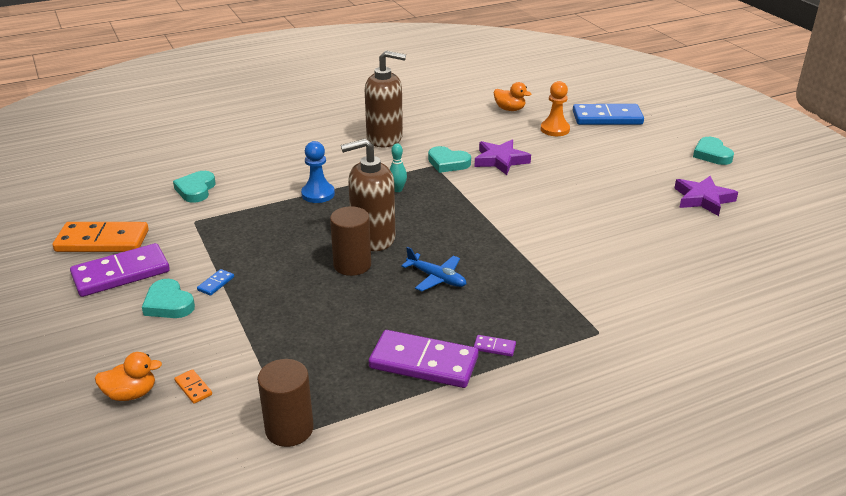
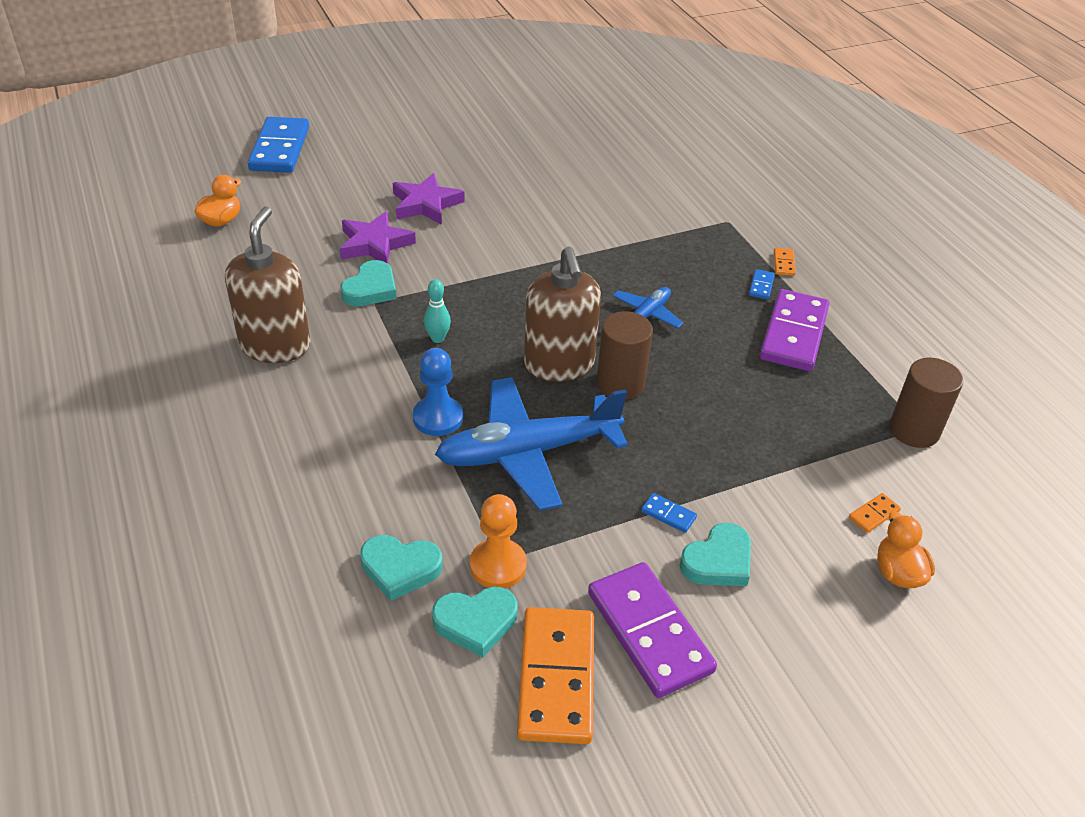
camera: 90 degrees left, 10 degrees up
(283, 227) = (527, 452): none -> blue plane
(494, 347) = (761, 286): purple domino -> blue domino
(536, 366) = (783, 263): none -> orange domino
(555, 129) = (299, 192): orange pawn -> orange pawn (498, 565)
(703, 199) = (493, 123): purple star -> purple star (426, 204)
(712, 154) = (397, 99): turquoise heart -> turquoise heart (476, 622)

